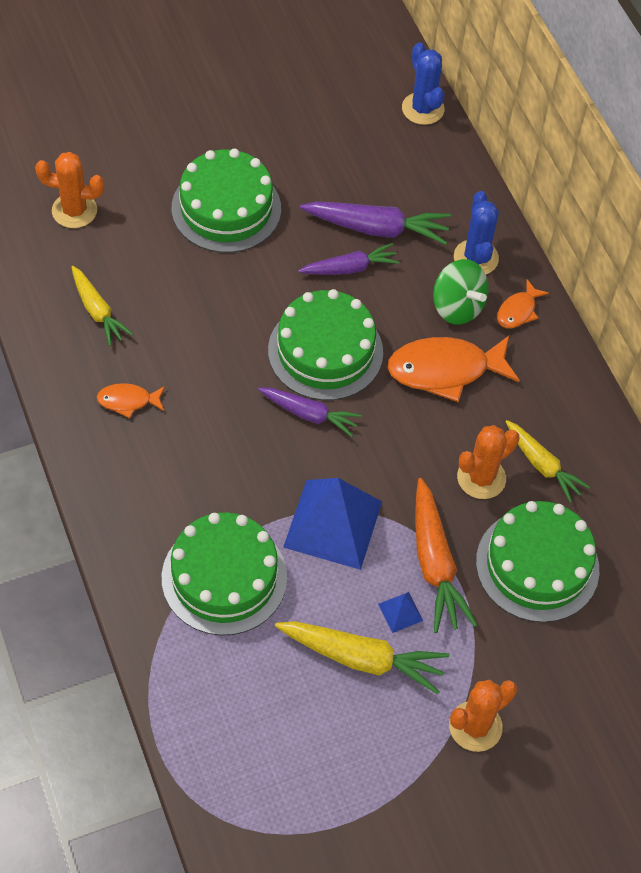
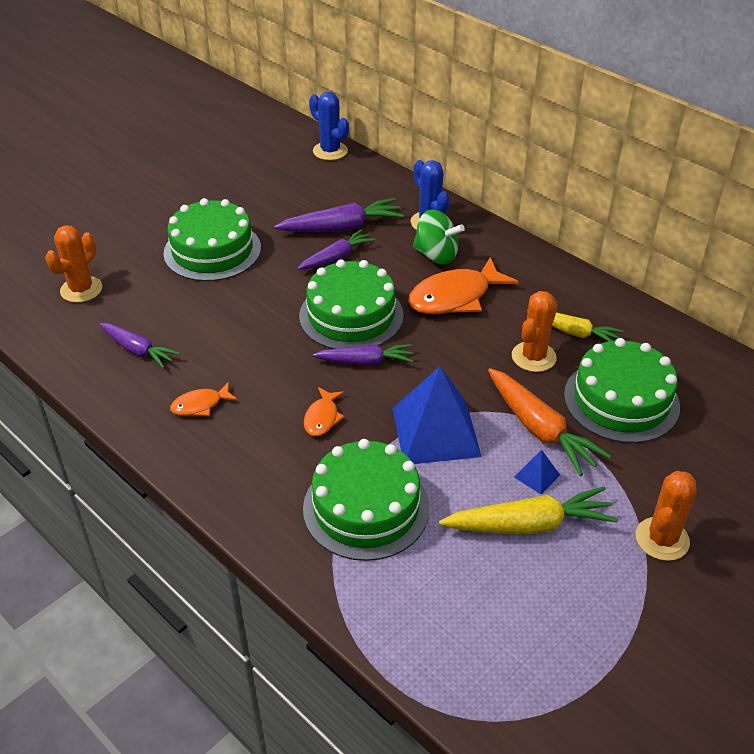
camera: 20 degrees left, 15 degrees down
(74, 210) = (81, 289): orange cactus -> orange cactus turned 45 degrees counterclockwise
(97, 311) = (138, 350): yellow carrot -> purple carrot
(518, 311) = (484, 244): orange fish -> orange fish (322, 418)

